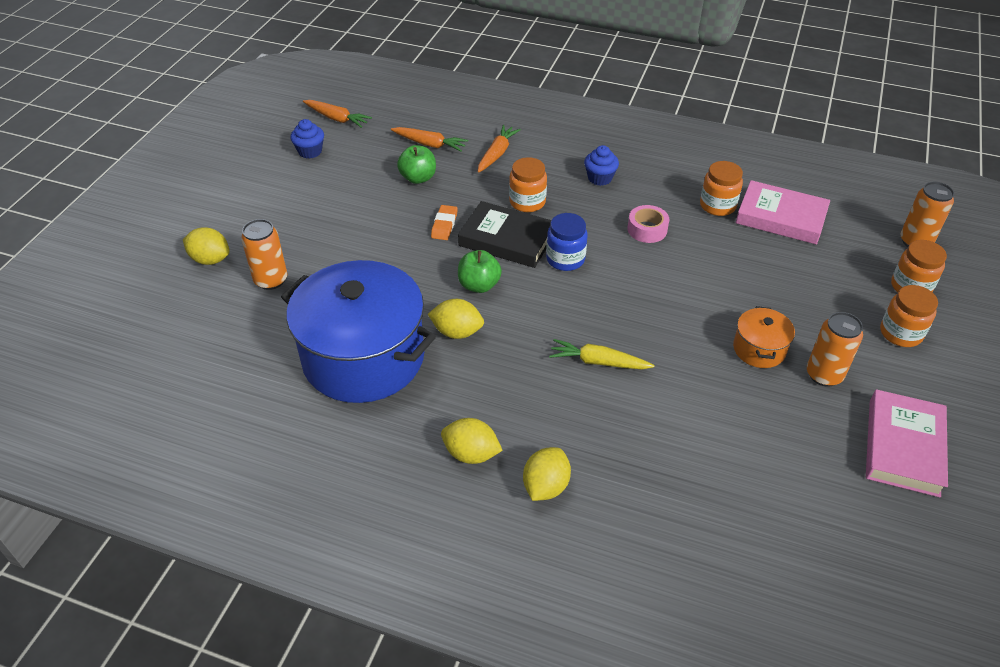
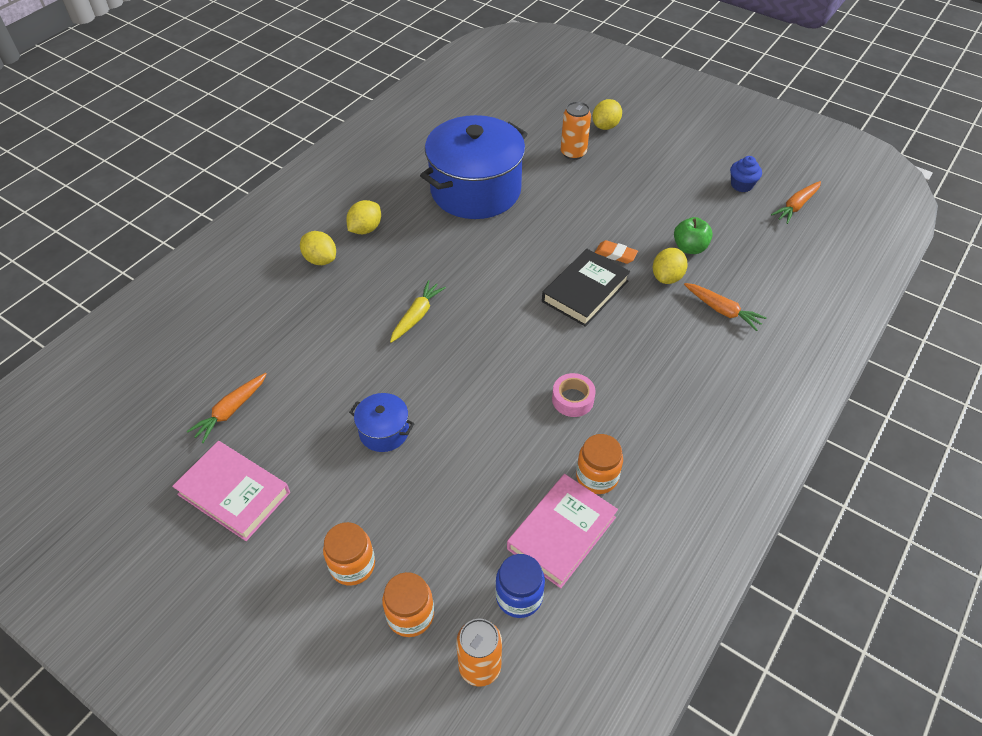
camera: 105 degrees right, 5 degrees up
(429, 144) = (745, 263): orange carrot -> orange carrot (231, 411)
(457, 332) = (482, 241): yellow lemon -> yellow lemon (667, 277)
(479, 285) = (531, 262): green apple -> none
(527, 202) = (637, 317): orange jar -> none
(565, 259) = (546, 325): blue jar -> blue jar (519, 596)
(599, 178) = (666, 384): blue cupcake -> none
(759, 349) = (384, 431): orange pot -> blue pot
(824, 375) = (334, 469): orange can -> none

